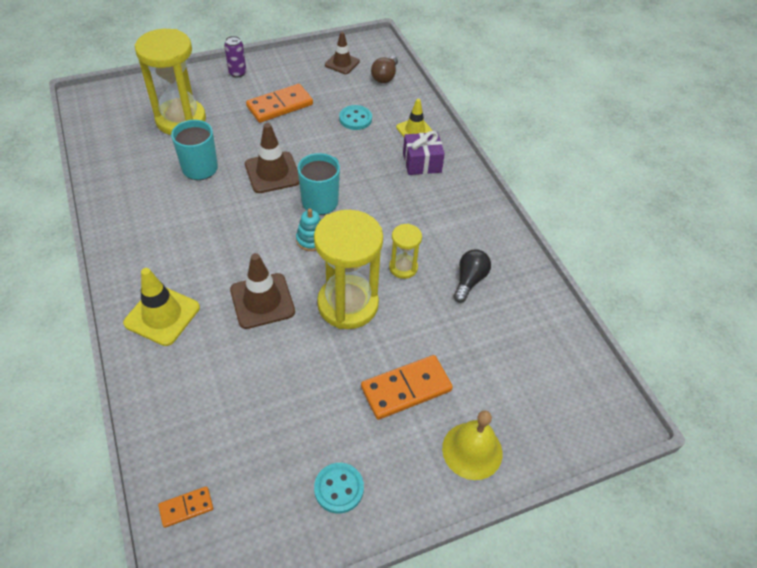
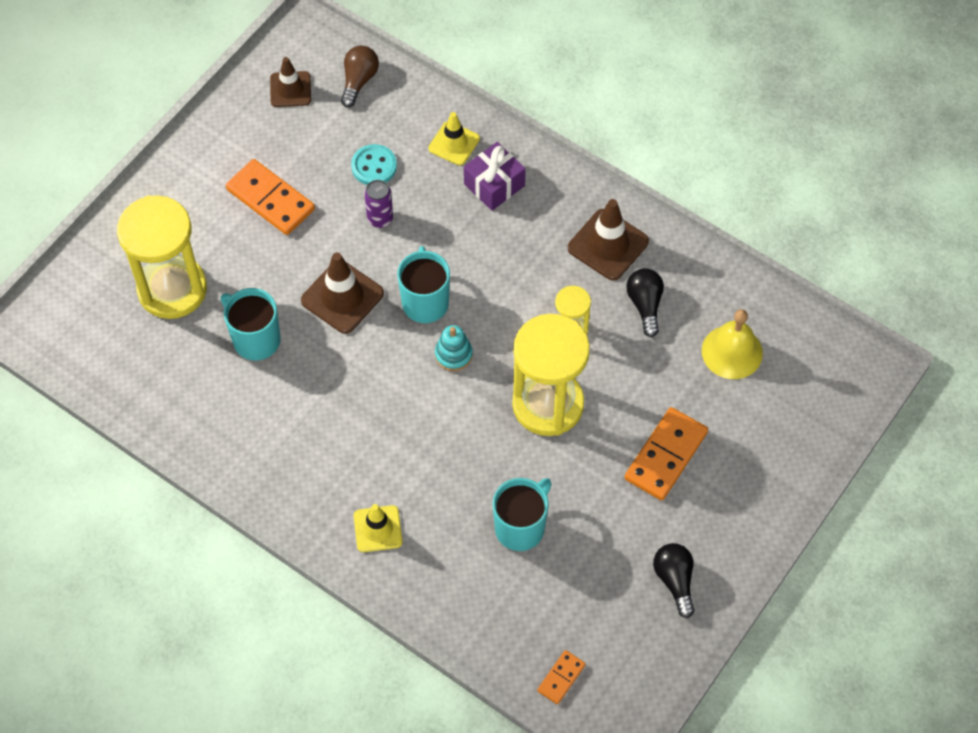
camera: 30 degrees left, 10 degrees up
(162, 315) = (378, 529): yellow traffic cone -> yellow traffic cone, size x0.67
(237, 73) = (175, 180): purple can -> purple can (380, 219)
(257, 374) = (521, 527): none -> turquoise mug
(262, 301) = (462, 453): brown traffic cone -> brown traffic cone (608, 245)
(280, 106) = (270, 199): orange domino -> orange domino turned 75 degrees counterclockwise
(339, 488) = (674, 580): turquoise button -> black light bulb
(385, 77) = (359, 81): brown light bulb -> brown light bulb turned 150 degrees counterclockwise
(472, 450) = (761, 476): yellow bell -> yellow bell (732, 352)

